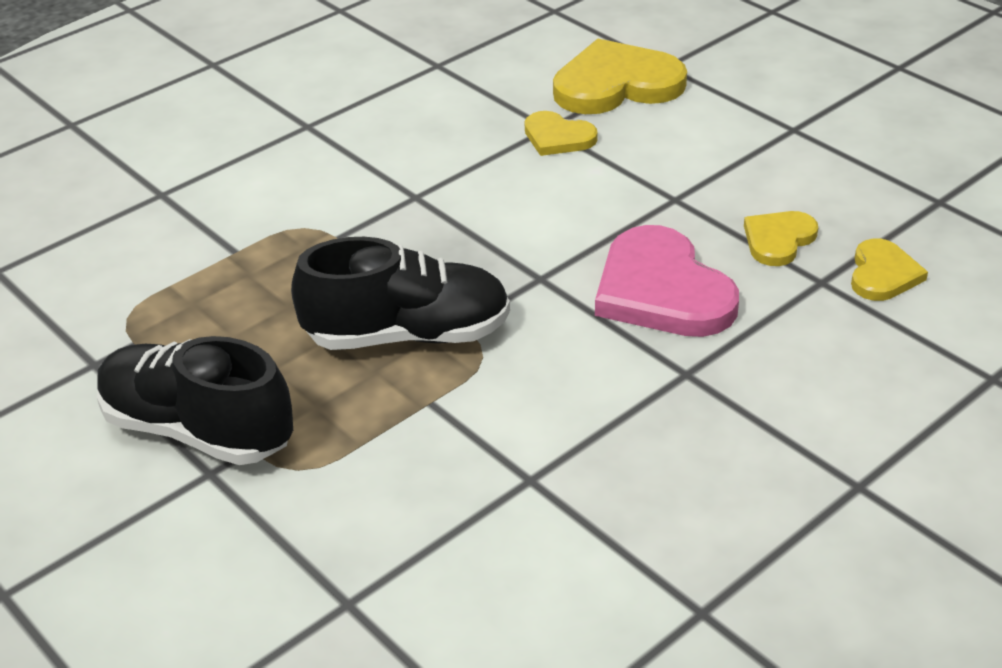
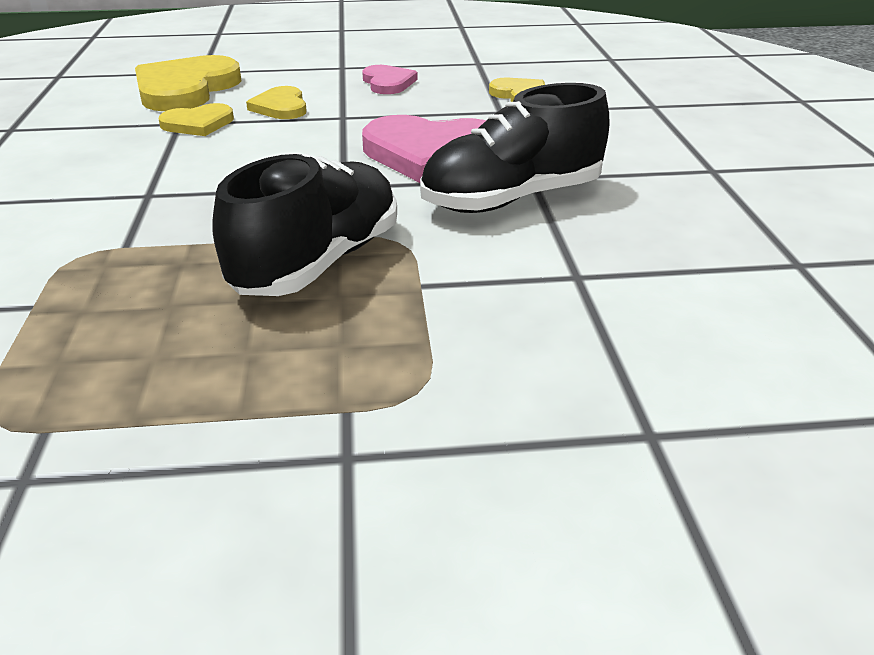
camera: 55 degrees left, 5 degrees down
(197, 430) = (266, 438): black shoe -> black shoe (511, 199)
(778, 240) = (441, 106): yellow heart -> yellow heart (281, 107)
(792, 177) = (388, 83): none -> pink heart

